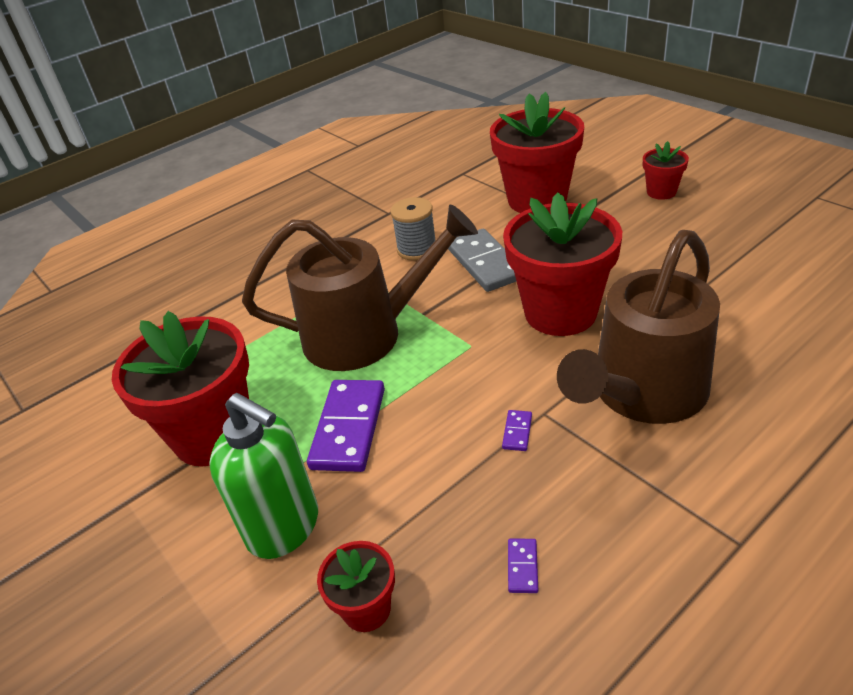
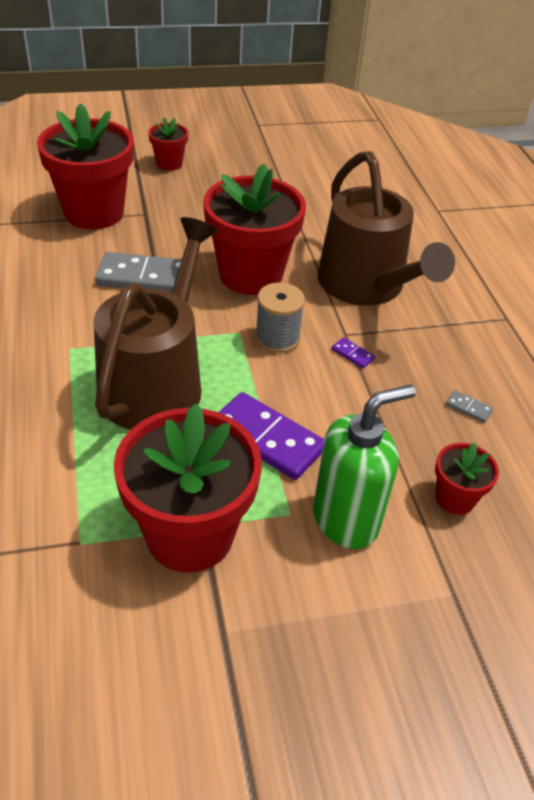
camera: 70 degrees left, 5 degrees up
(417, 249) = (71, 301): grey spool -> grey spool (277, 338)
(522, 567) = (468, 408): purple domino -> grey domino

